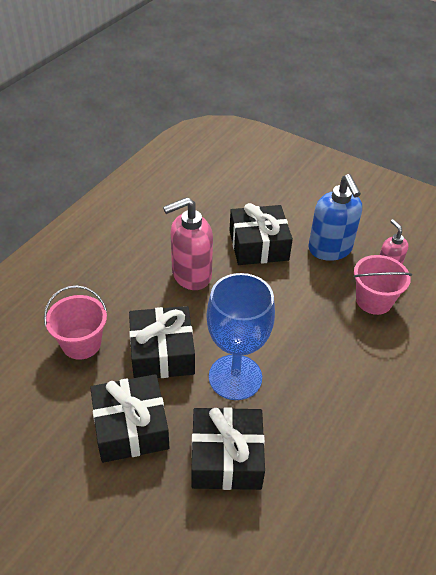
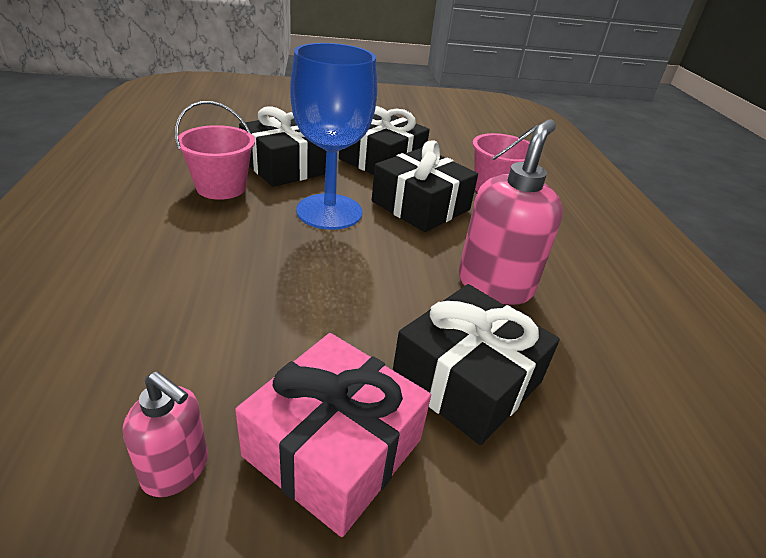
camera: 140 degrees right, 10 degrees down
(330, 249) = (334, 448): blue soap dispenser -> pink gift
(374, 300) = (188, 373): pink bucket -> pink bucket (221, 187)

